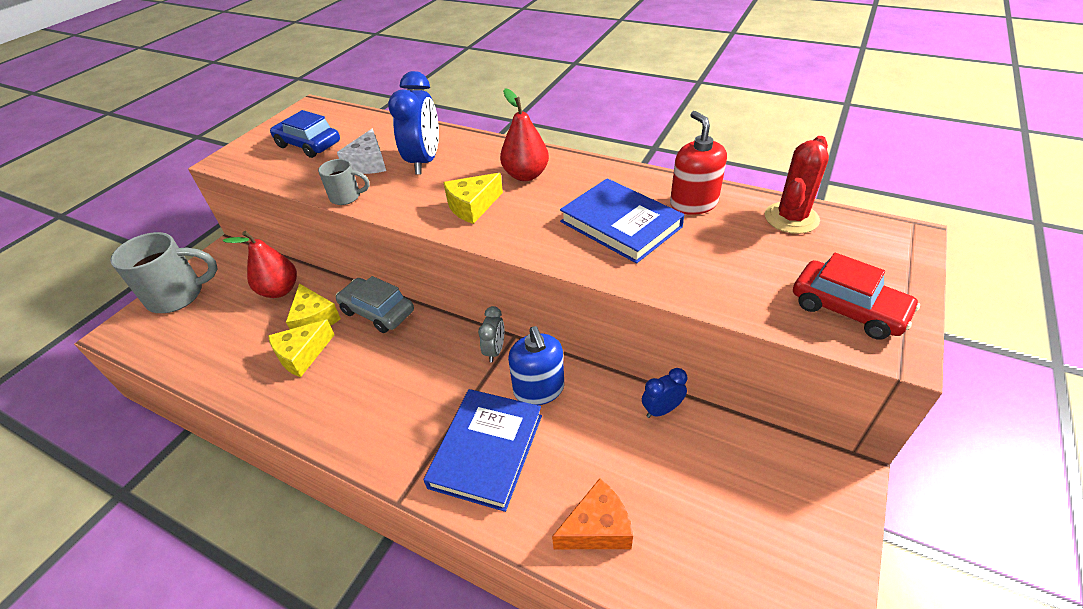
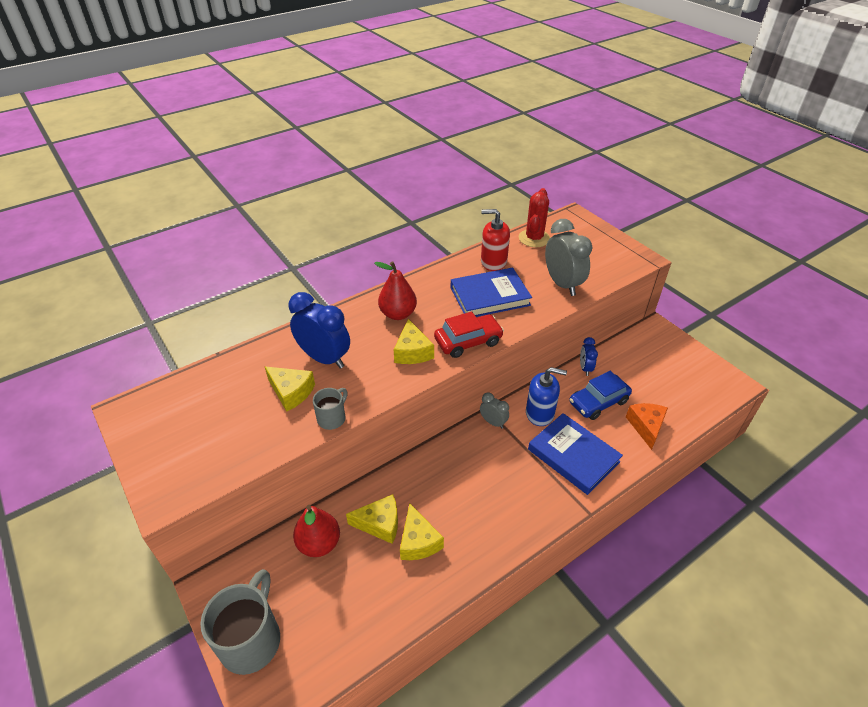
camera: 65 degrees left, 0 degrees up
(308, 145) = (209, 426): blue car -> blue car (598, 402)
(368, 163) = (291, 392): white cheese -> yellow cheese
(377, 311) = (404, 477): grey car -> none
(716, 277) = (562, 284): none -> grey clock
(791, 218) = (534, 238): red cactus -> red cactus turned 45 degrees clockwise
(847, 309) = (611, 258): red car -> red car (468, 341)

